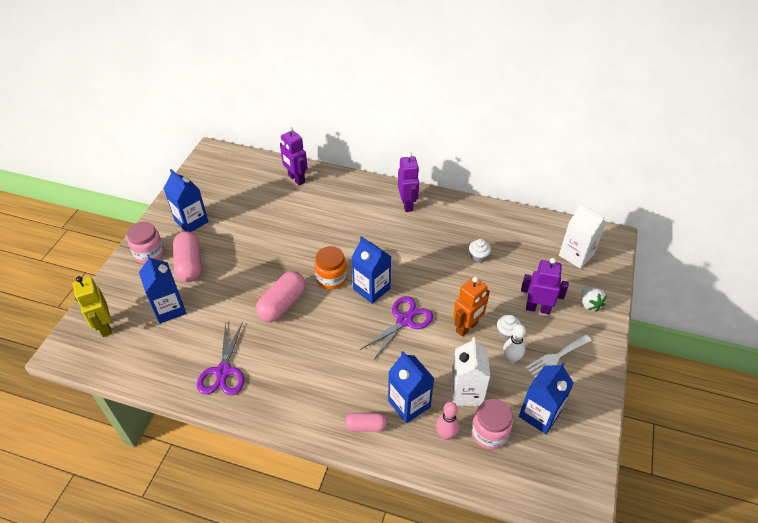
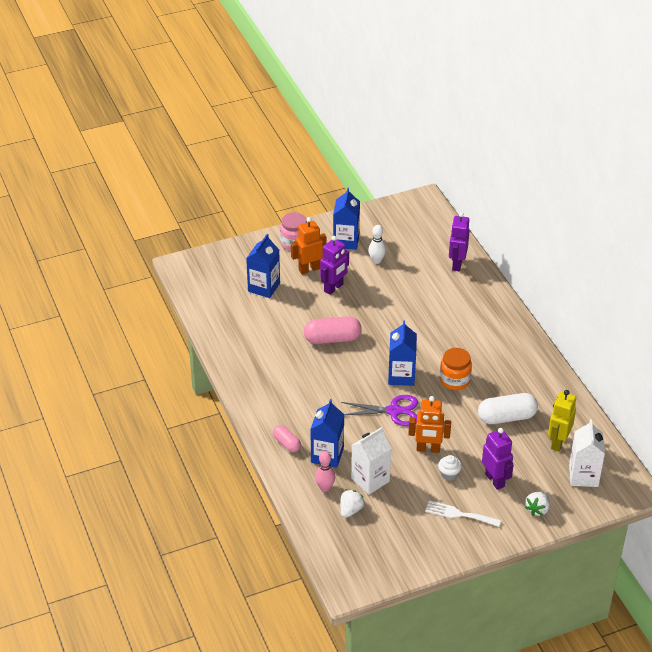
camera: 50 degrees right, 5 degrees down
(105, 327) = (217, 269): yellow robot -> yellow robot (558, 442)
(189, 264) = (309, 269): pink capsule -> orange robot
(223, 372) = (248, 348): purple scissors -> none
(331, 278) = (385, 348): orange jar -> orange jar (454, 380)
(407, 204) = (511, 343): purple robot -> purple robot (334, 288)
(478, 257) = (506, 417): white cupcake -> white capsule
(489, 433) = (350, 510): pink jar -> white strawberry
(511, 359) = (428, 489): white bowling pin -> white bowling pin (376, 260)
(539, 414) = (396, 529): blue carton -> none

